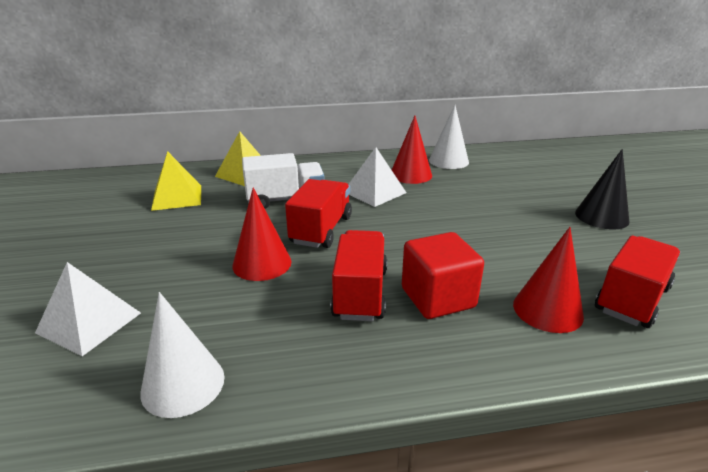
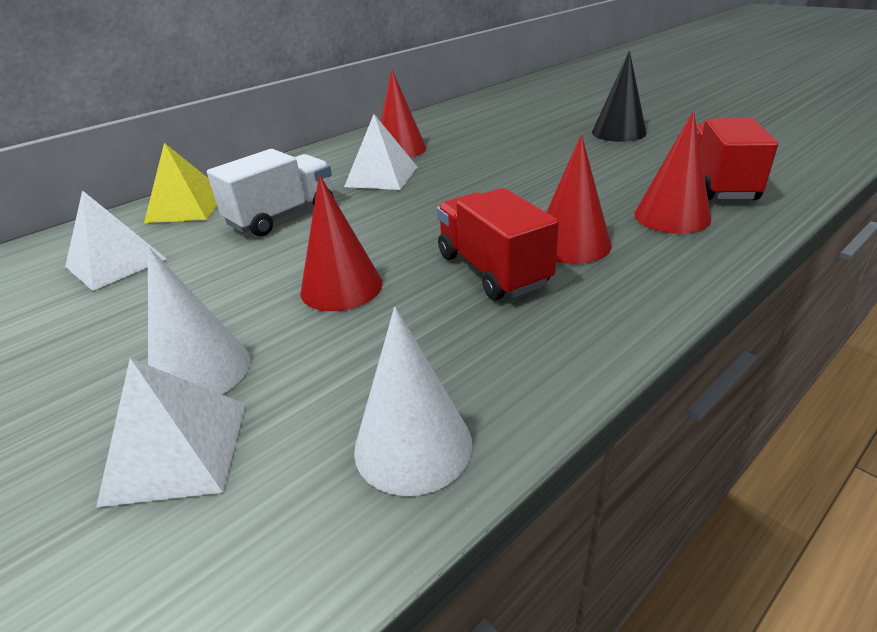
camera: 30 degrees left, 5 degrees up
(177, 197) = (115, 262): yellow pyramid -> white pyramid
(321, 230) = (369, 230): red truck -> none
(438, 298) = (571, 244): red cube -> red cone
(448, 161) = (423, 127): white cone -> white cone (200, 370)

